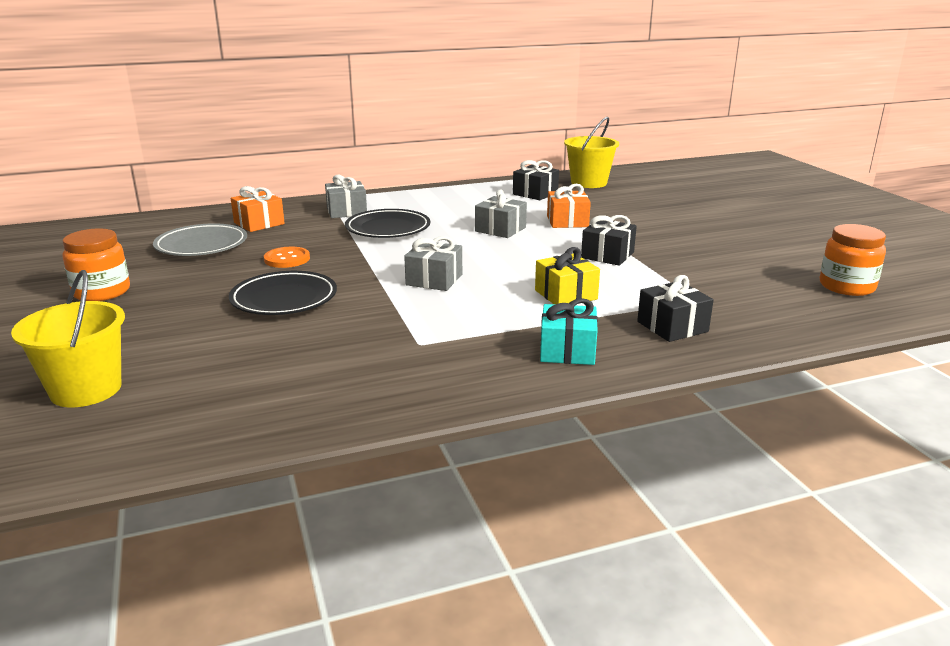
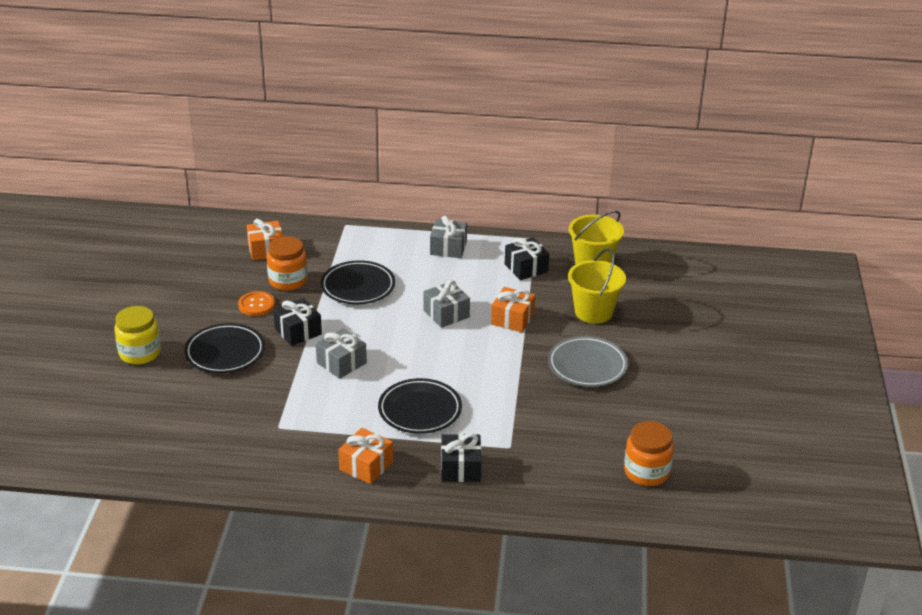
camera: 25 degrees right, 10 degrees up
(86, 390) = (67, 402): yellow bucket -> yellow bucket (593, 312)
(102, 292) = (116, 307): orange jar -> orange jar (288, 281)
(167, 322) = (140, 353): none -> yellow jar
(201, 246) = (208, 269): grey plate -> grey plate (587, 366)
(346, 211) = (344, 251): grey gift -> grey gift (448, 248)
(565, 295) = (420, 410): yellow gift -> black plate
(567, 350) = (366, 466): turquoise gift -> orange gift
(607, 255) = (499, 374): black gift -> black gift (298, 331)

